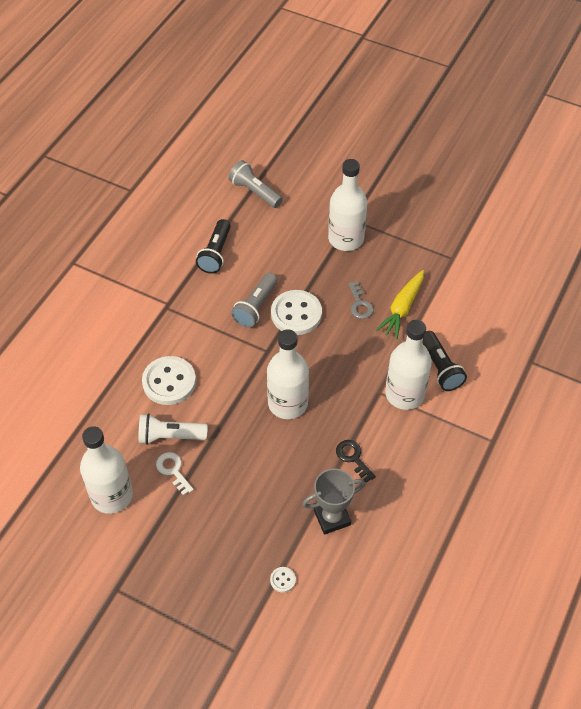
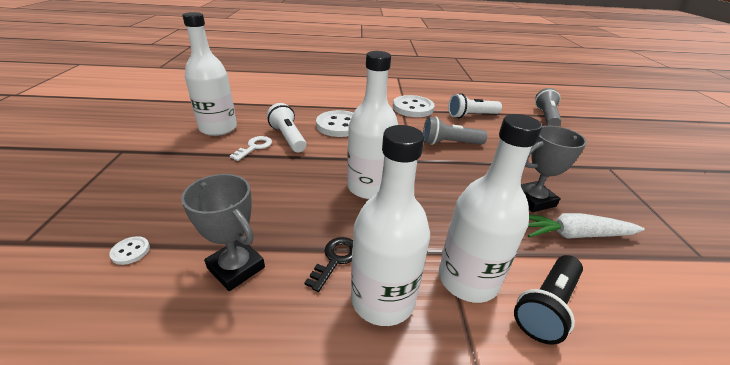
camera: 60 degrees right, 20 degrees down
(216, 253) = (471, 116): black flashlight -> white flashlight
(296, 314) = (469, 165): white button -> white button (413, 108)
(346, 239) = (584, 169): white bottle -> white bottle (382, 299)
(360, 304) = (533, 200): grey key -> grey trophy
(402, 308) = (574, 234): yellow carrot -> white carrot

